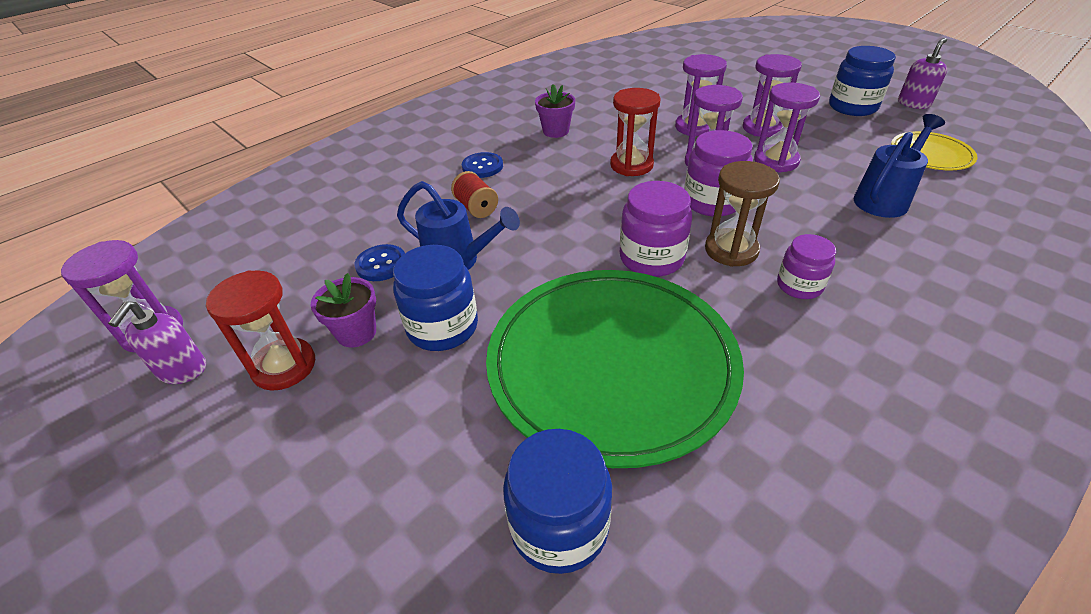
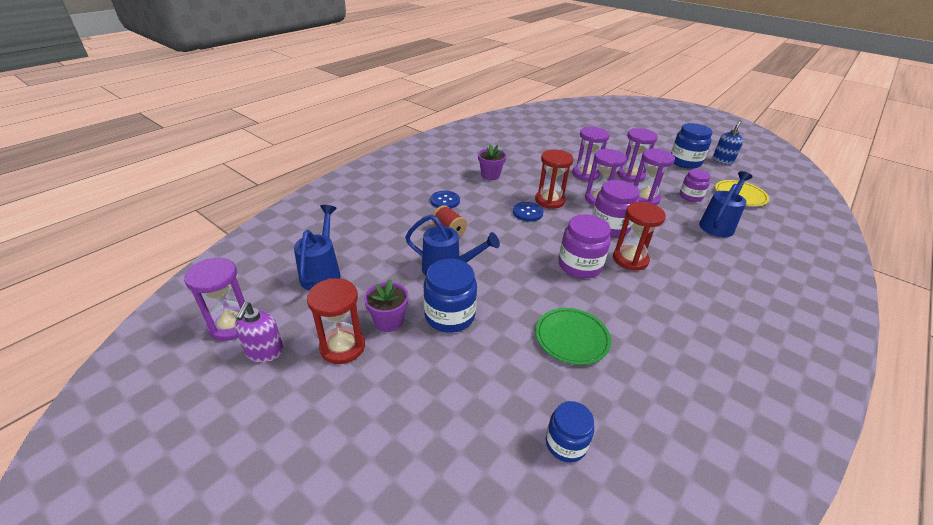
camera: 10 degrees left, 5 degrees down
(289, 264) = (322, 273): none -> blue watering can
(381, 264) = (392, 272): blue button -> blue button (527, 213)
(559, 526) = (566, 443): blue jar -> blue jar, size x0.65
(611, 365) = (572, 338): green plate -> green plate, size x0.45
(731, 250) = (630, 259): brown hourglass -> red hourglass
(799, 285) = (678, 282): purple jar -> purple jar (690, 196)
(913, 103) = (722, 160): purple soap dispenser -> blue soap dispenser

